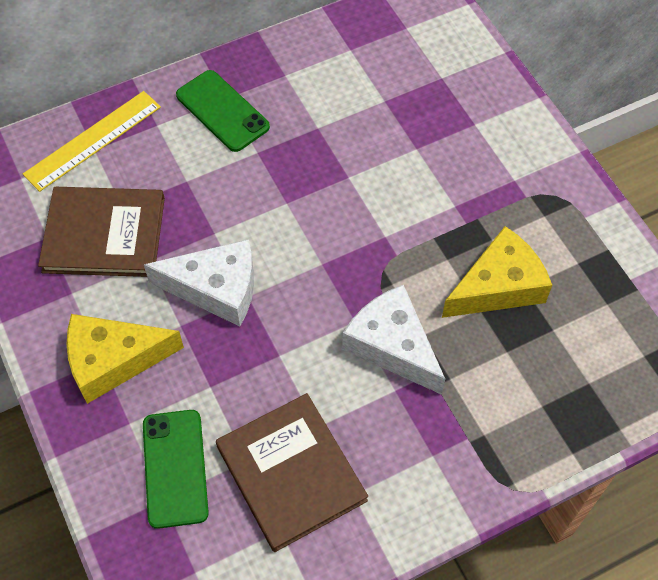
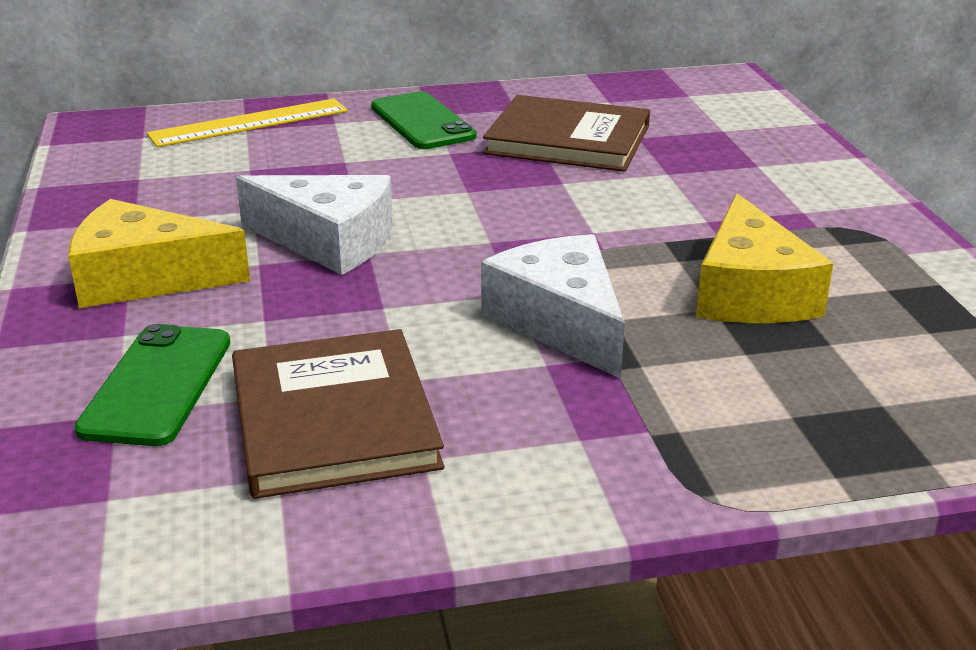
camera: 15 degrees right, 30 degrees down
(104, 234) = (211, 184): brown book -> brown book (568, 140)
(498, 286) = (750, 292): yellow cheese -> yellow cheese turned 105 degrees clockwise

